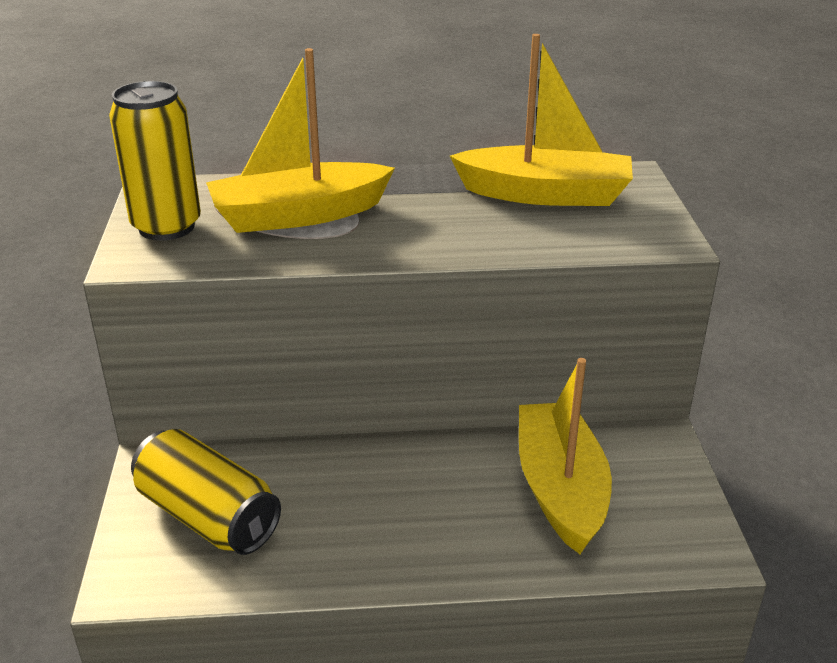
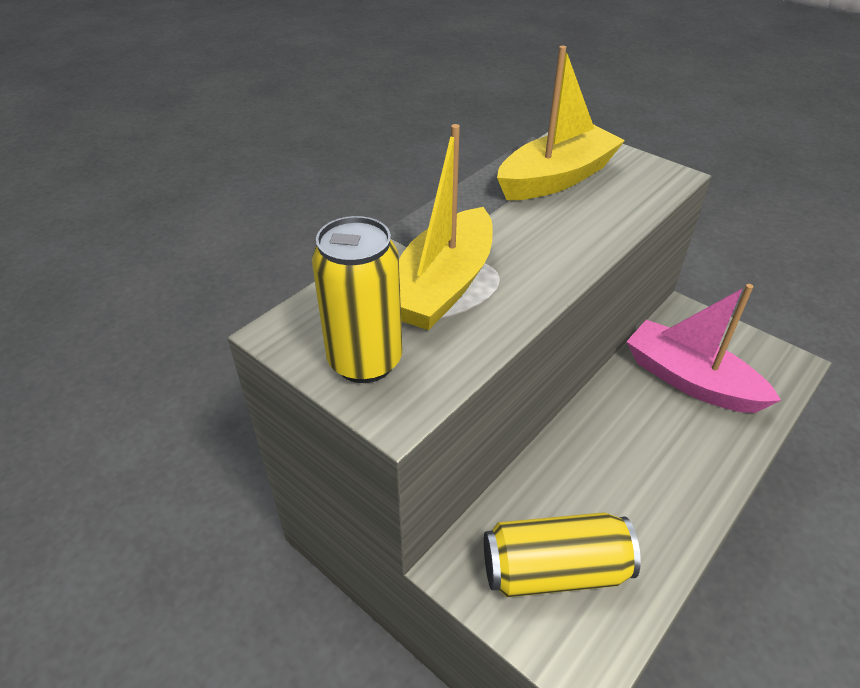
camera: 45 degrees left, 10 degrees up
(560, 489) = (690, 380): yellow boat -> pink boat

